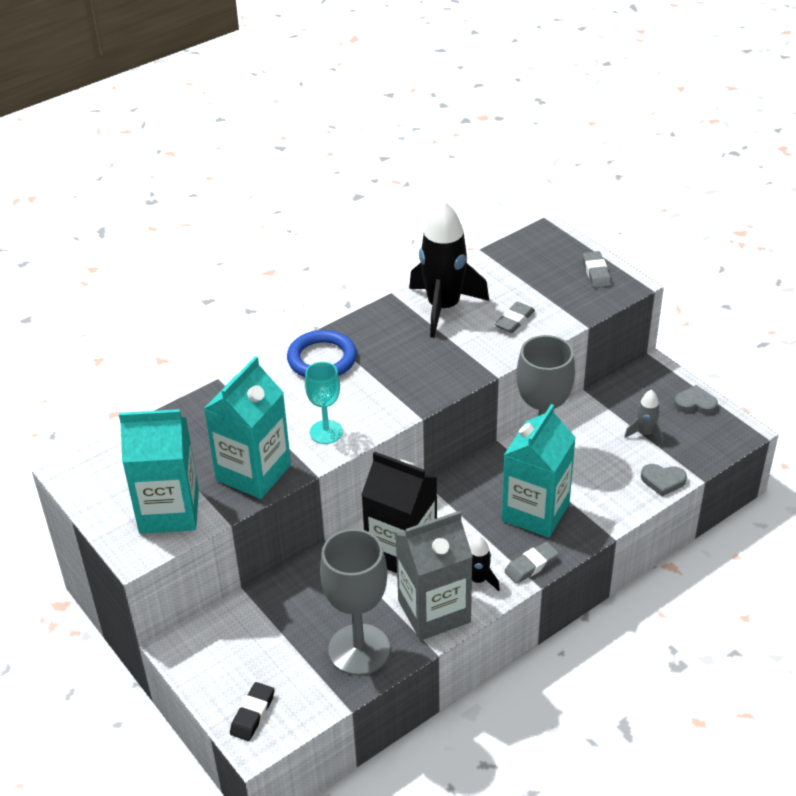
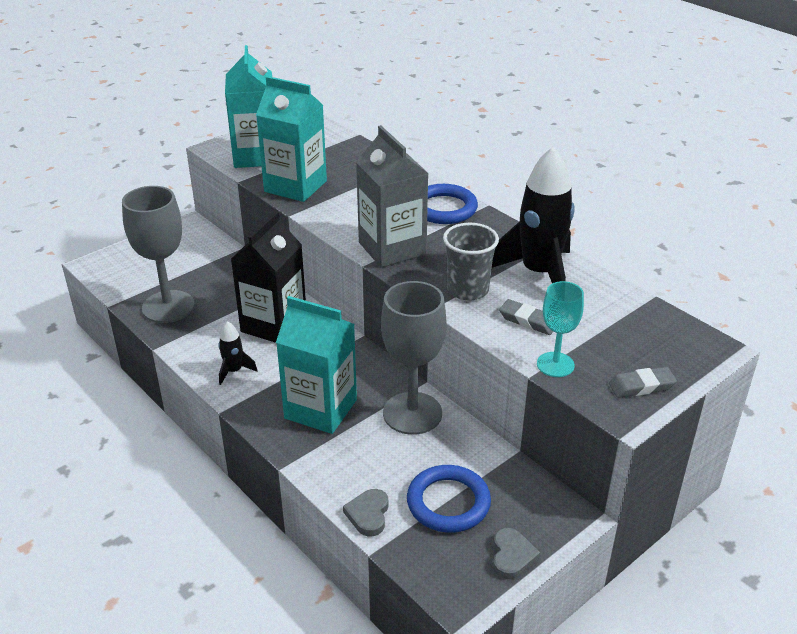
camera: 85 degrees right, 5 degrees down
(252, 714) = (119, 261): black eraser -> none
(326, 432) = (344, 216): turquoise goblet -> turquoise goblet (555, 364)
(434, 611) = (201, 345): grey carton -> grey carton (392, 248)
(467, 352) = (468, 290): none -> grey cup
(531, 565) = (248, 406): grey eraser -> none
(645, 434) = (448, 502): grey rocket -> blue ring

